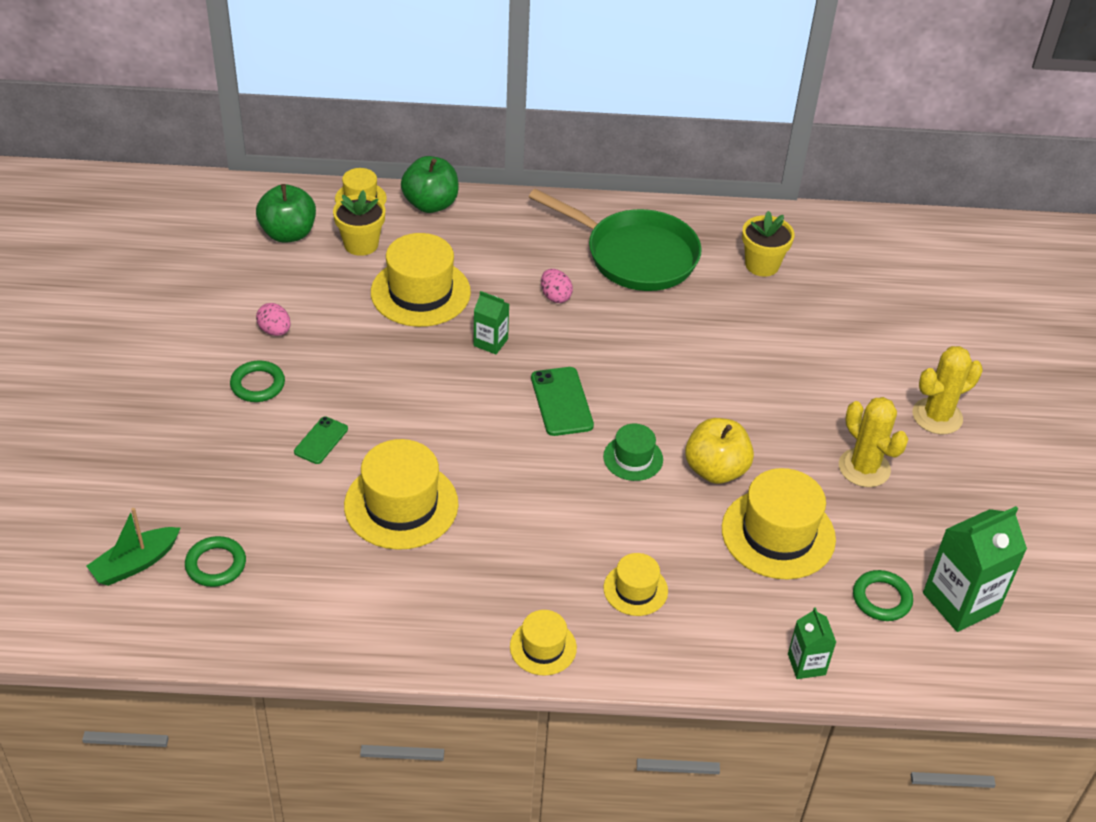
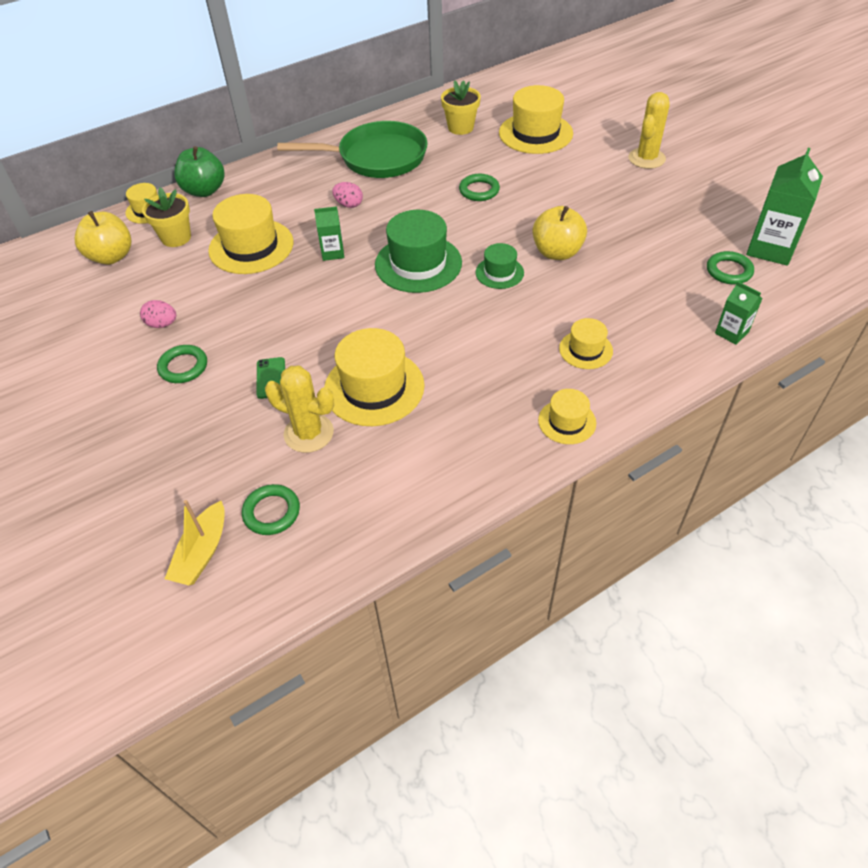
camera: 30 degrees left, 5 degrees up
(135, 564) = (202, 552): green boat -> yellow boat
(288, 233) = (111, 256): green apple -> yellow apple
(561, 402) = (418, 264): green phone -> green hat
(705, 353) = (479, 190): none -> green ring
(778, 534) = (633, 268): yellow hat -> yellow hat (535, 133)
(864, 468) = (639, 206): yellow cactus -> yellow cactus (309, 433)

